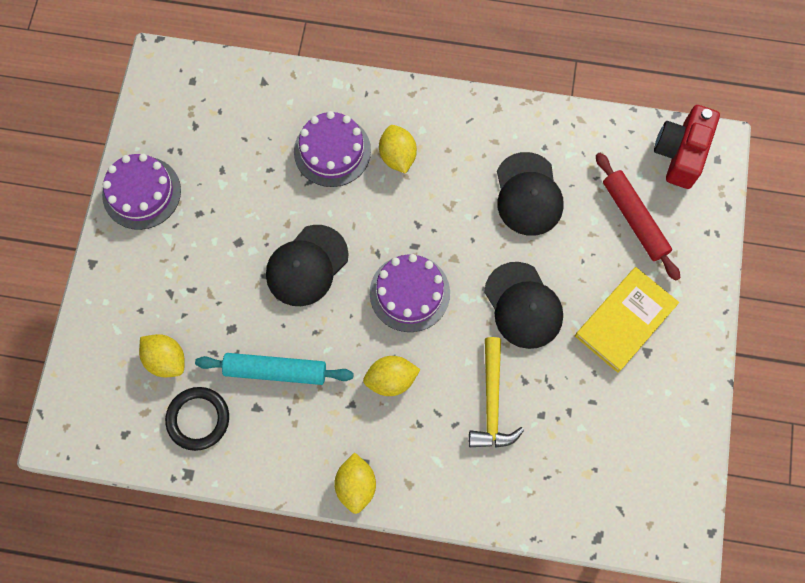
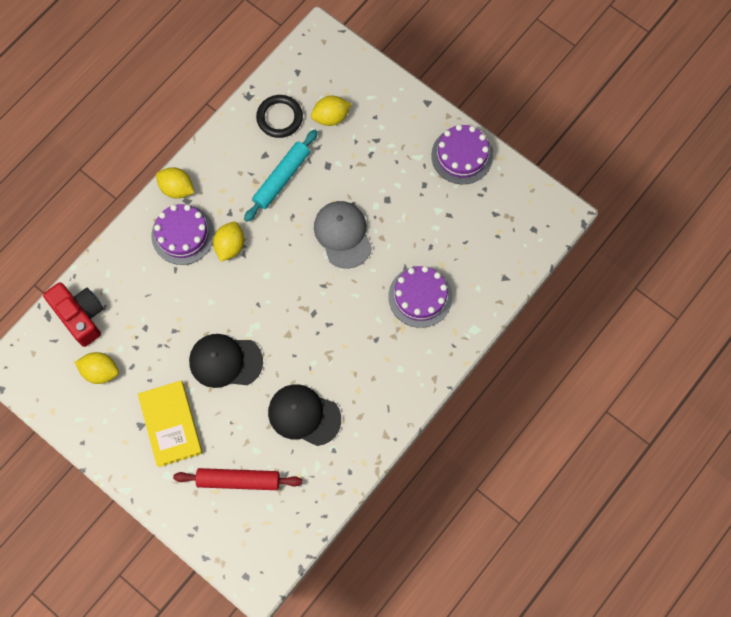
camera: 120 degrees right, 0 degrees up
(307, 265) = (343, 235): black cap -> grey cap
(397, 156) = (389, 340): yellow lemon -> yellow lemon (100, 371)
(409, 293) = (281, 291): purple cake -> purple cake (183, 235)
(492, 402) = (174, 301): yellow hammer -> none
(680, 153) = (267, 551): red camera -> red camera (80, 316)

